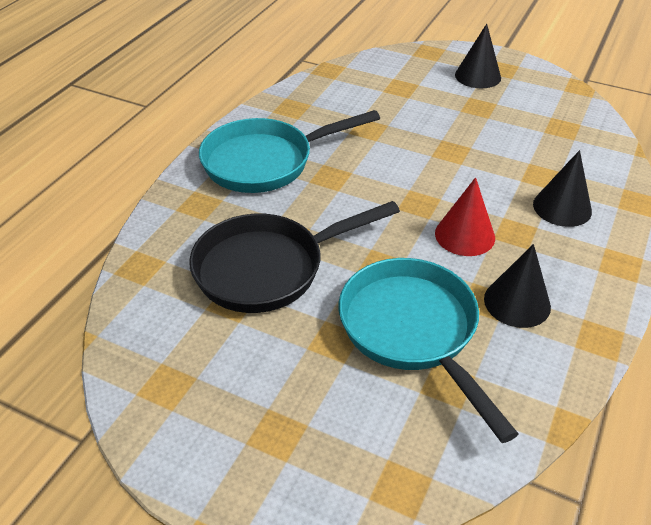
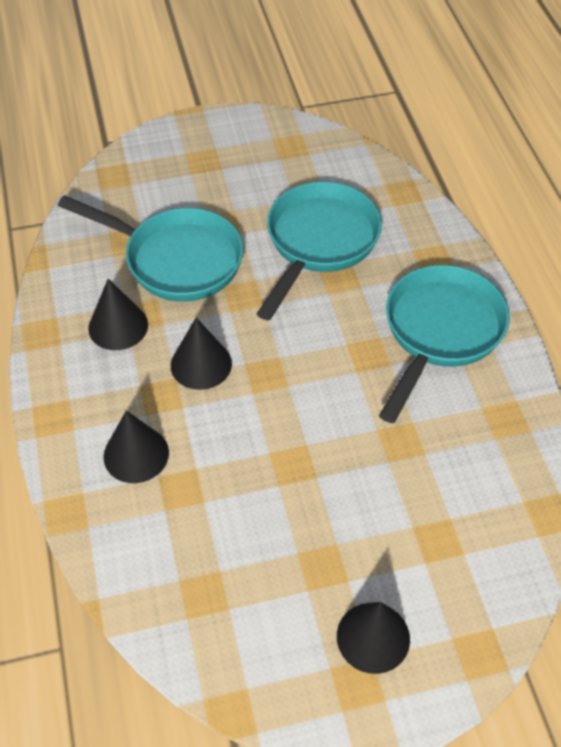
camera: 140 degrees right, 10 degrees up
(268, 268) = (319, 243): black pan -> turquoise pan
(464, 235) = (201, 364): red cone -> black cone

